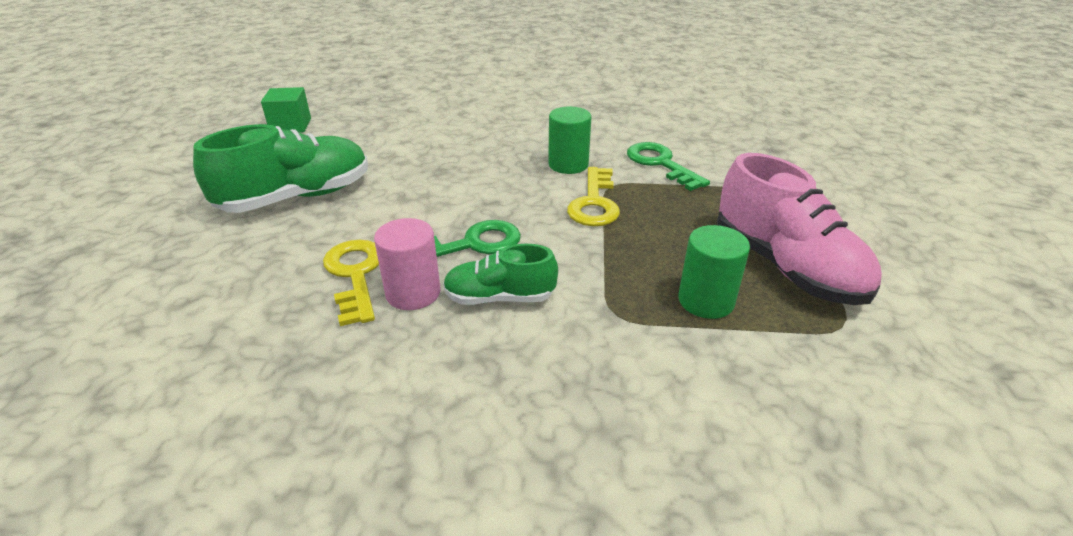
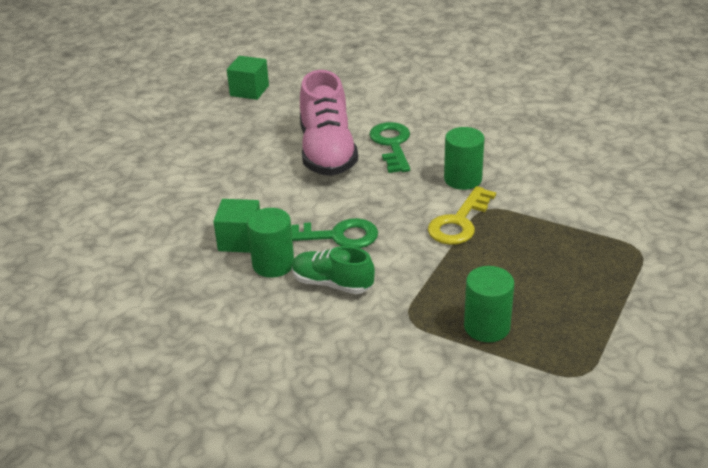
camera: 25 degrees right, 0 degrees up
(297, 197) = (227, 164): green shoe -> none
(355, 275) = (240, 240): yellow key -> green cube
(413, 293) = (273, 264): pink cylinder -> green cylinder
(660, 164) = (549, 196): green key -> green key (392, 145)
(786, 267) = (579, 318): pink shoe -> pink shoe (327, 152)

